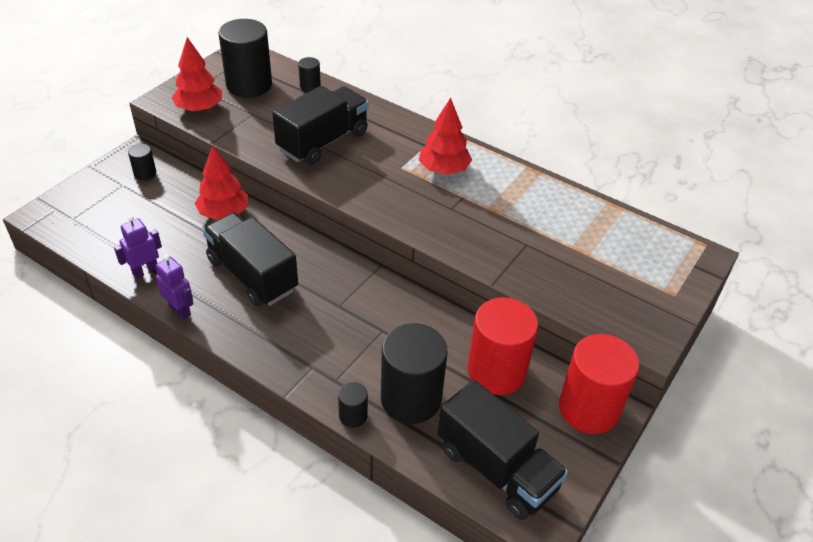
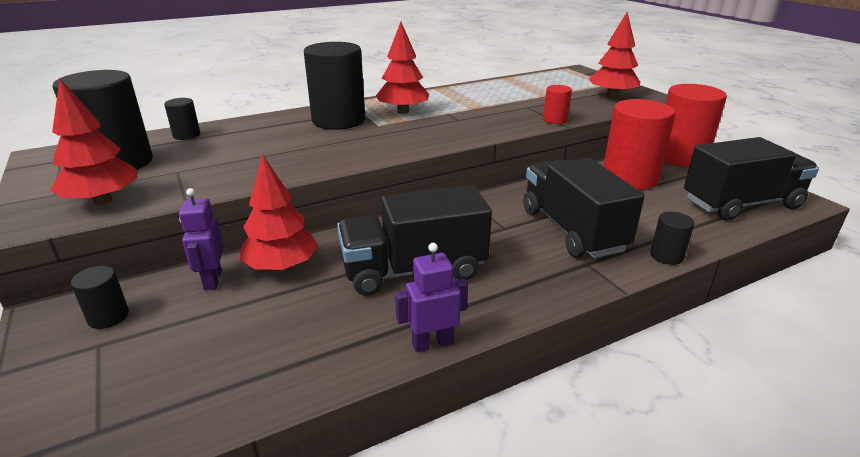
camera: 60 degrees left, 15 degrees down
(145, 271) = (323, 361): purple robot -> purple robot (212, 280)
(323, 142) = (289, 147): black truck -> black truck (572, 230)
(411, 398) = (651, 221): black cylinder -> black cylinder (338, 120)
(502, 272) = (555, 120): none -> red cylinder
(622, 302) = (612, 96): none -> red tree

